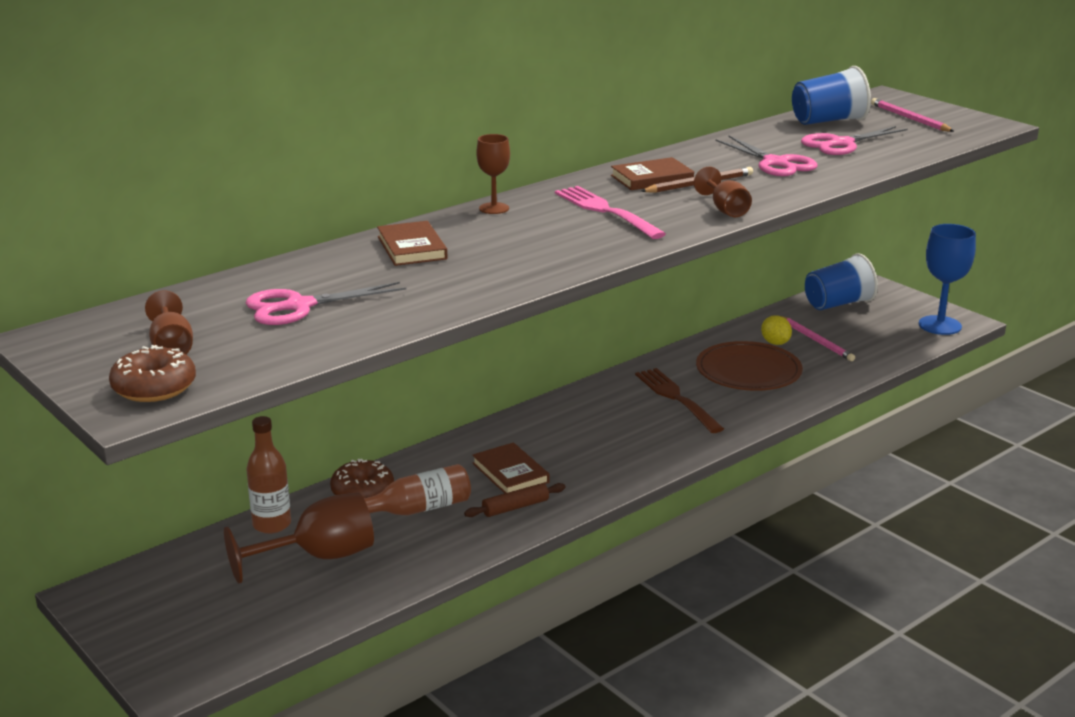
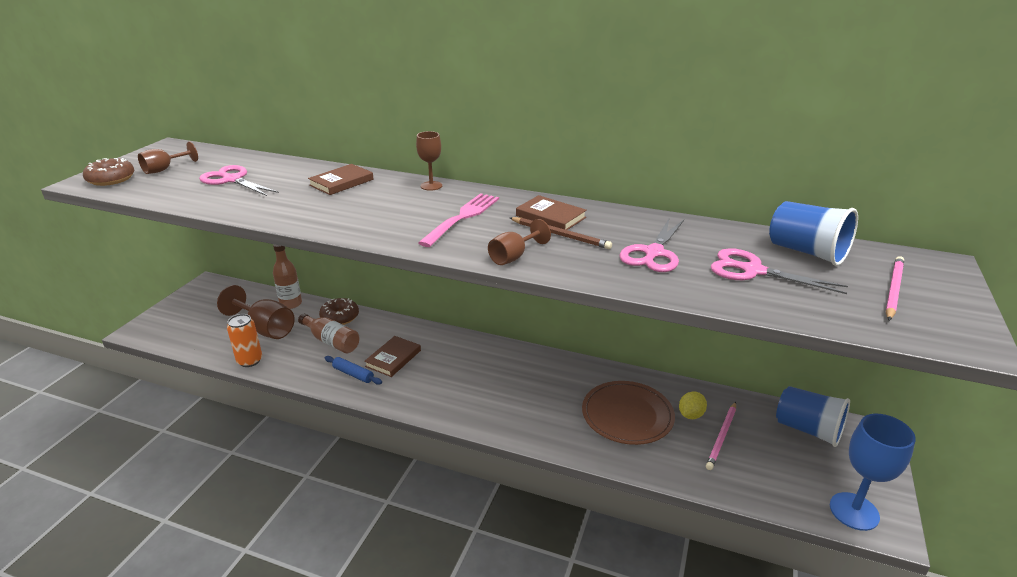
camera: 60 degrees right, 5 degrees up
(394, 582) = (250, 361): none -> orange can
(515, 507) = (353, 374): brown rolling pin -> blue rolling pin
(677, 399) = (549, 394): brown fork -> none

